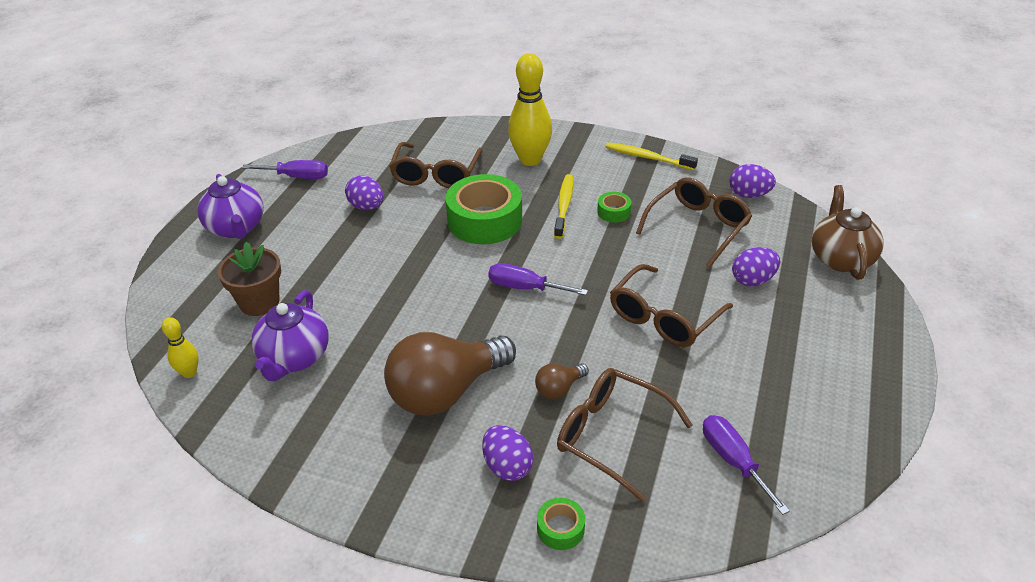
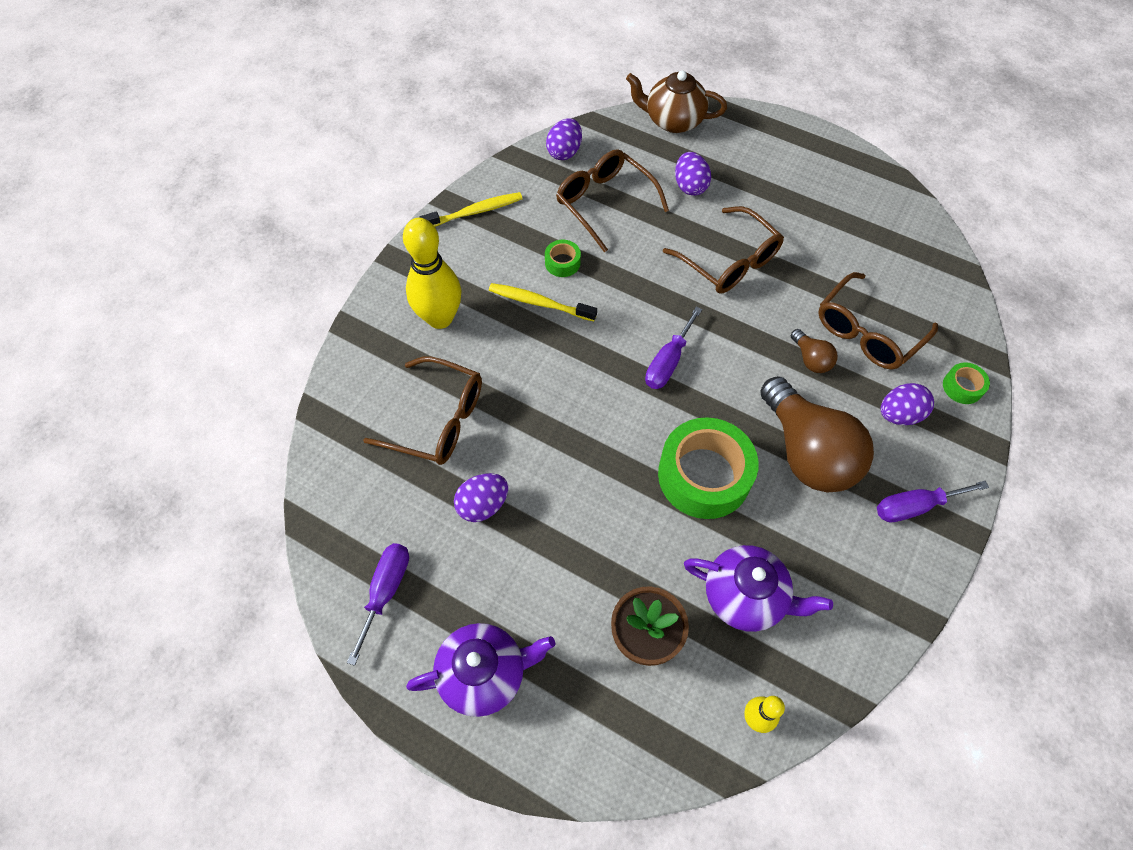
camera: 80 degrees left, 20 degrees up
(485, 220) = (545, 381): green tape -> green tape (704, 475)
(648, 158) = (474, 212): yellow toothbrush -> yellow toothbrush turned 150 degrees counterclockwise
(733, 461) = (896, 259): purple screwdriver -> purple screwdriver (914, 506)

